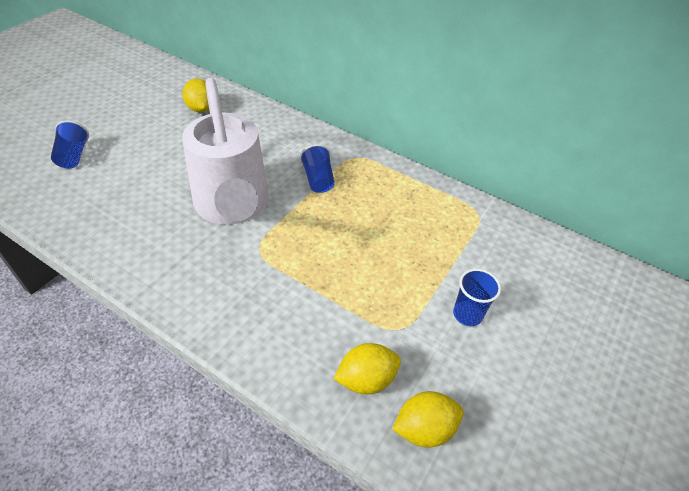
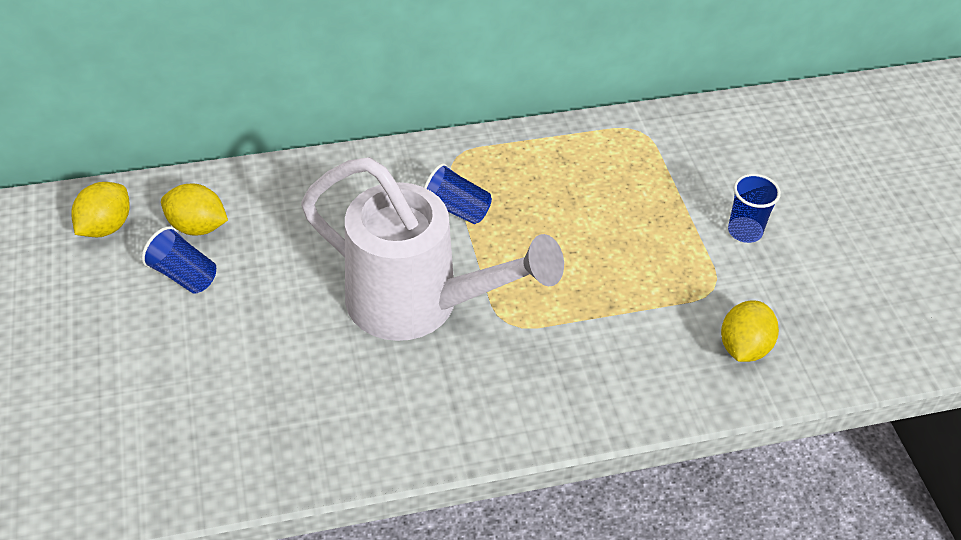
camera: 45 degrees left, 0 degrees up
(73, 156) = (140, 401): blue cup -> blue cup (184, 275)
(424, 428) = (824, 344): yellow lemon -> yellow lemon (106, 227)

